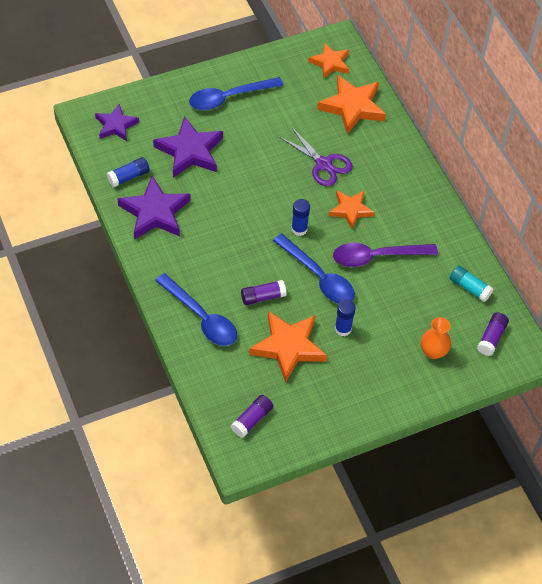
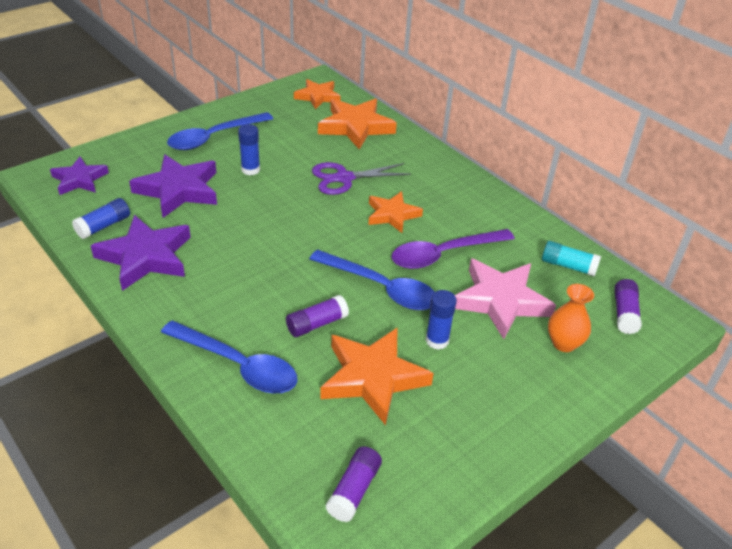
camera: 15 degrees left, 15 degrees down
(299, 229) = (338, 243): blue glue stick -> blue glue stick (250, 170)
(324, 164) = (344, 178): purple scissors -> purple scissors turned 135 degrees clockwise
(403, 307) = (501, 301): none -> pink star

